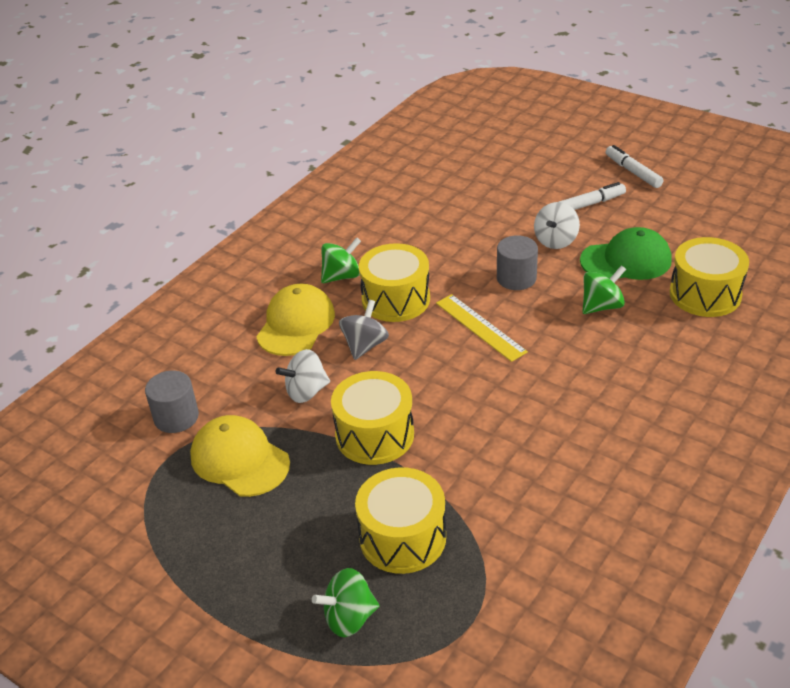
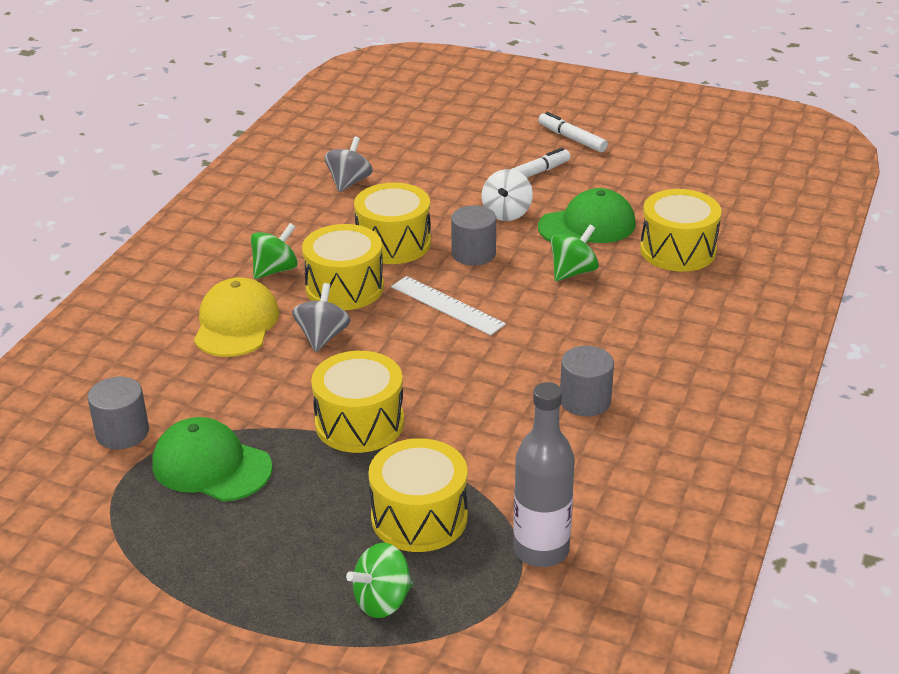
camera: 15 degrees left, 5 degrees down
(239, 459) = (211, 466): yellow cap -> green cap
(306, 392) = (269, 390): white spinning top -> none
(425, 197) = (349, 182): none -> grey spinning top
(448, 260) = (393, 243): none -> yellow drum
(480, 327) = (447, 305): yellow ruler -> white ruler
(503, 589) = (541, 550): none -> grey bottle
(581, 439) = (585, 400): none -> grey cylinder

